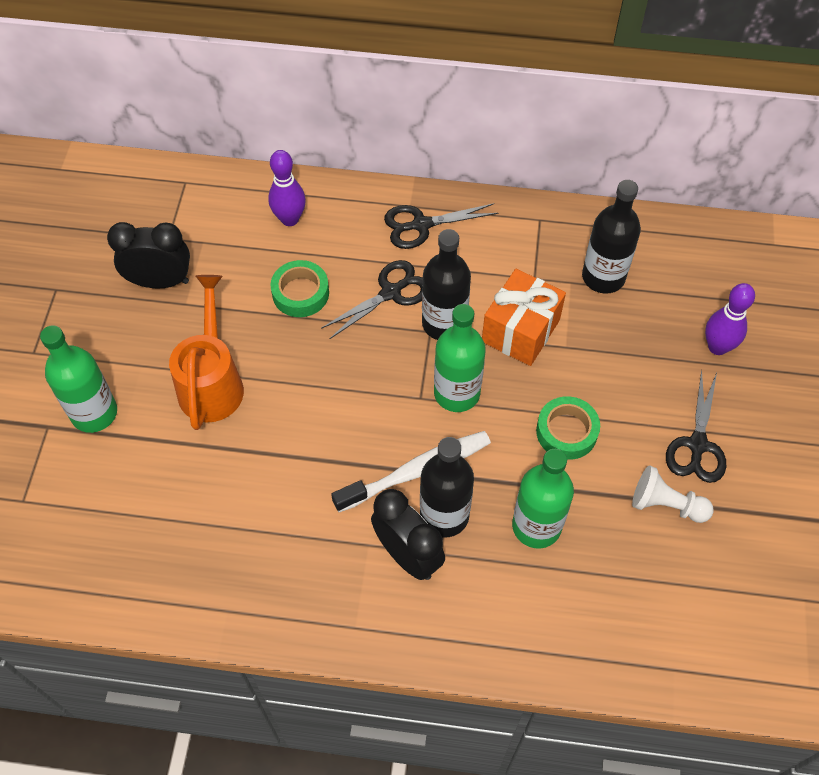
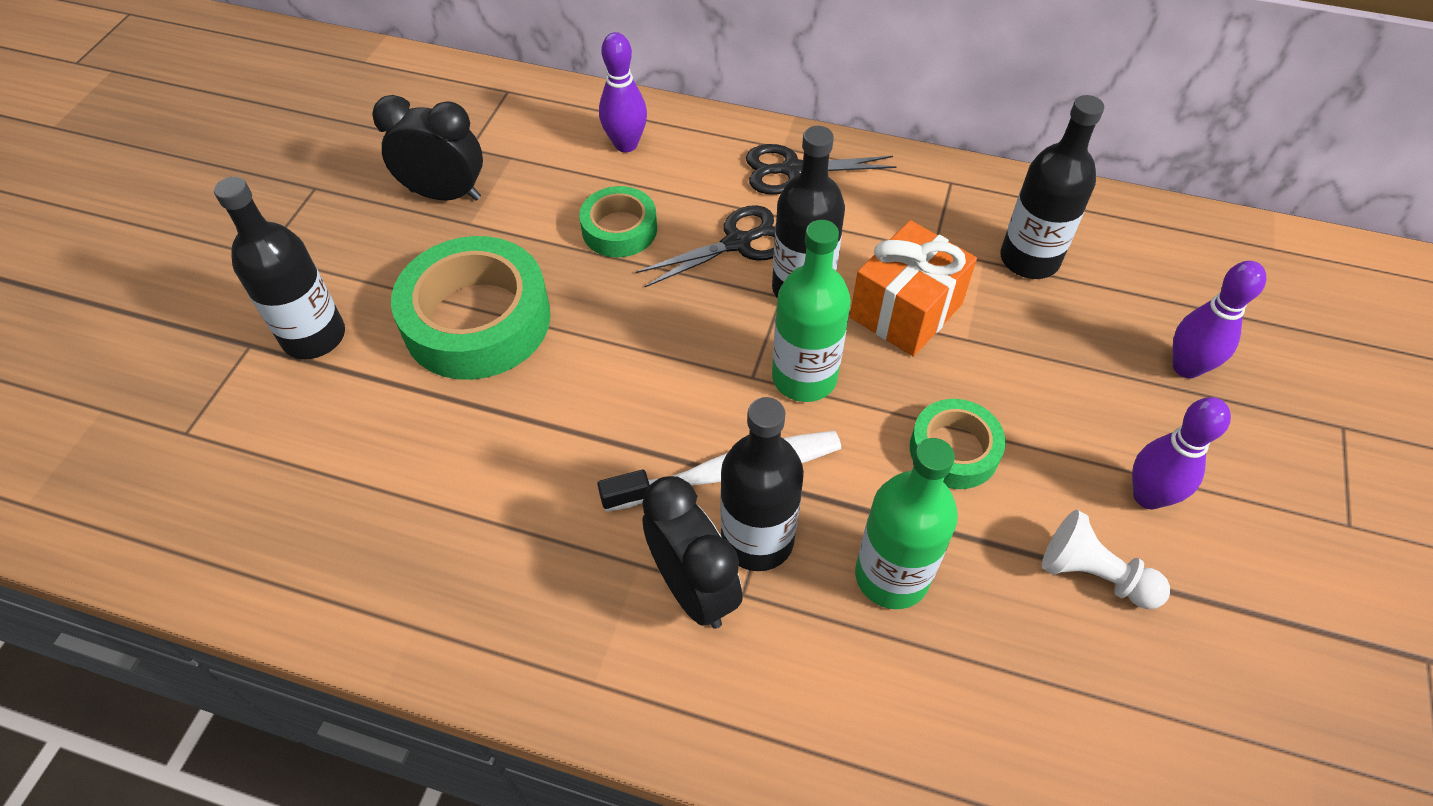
camera: 10 degrees right, 5 degrees down
(94, 413) = (314, 337): green bottle -> black bottle
(212, 382) = (477, 320): orange watering can -> green tape
(697, 445) = (1148, 496): black scissors -> purple bowling pin

